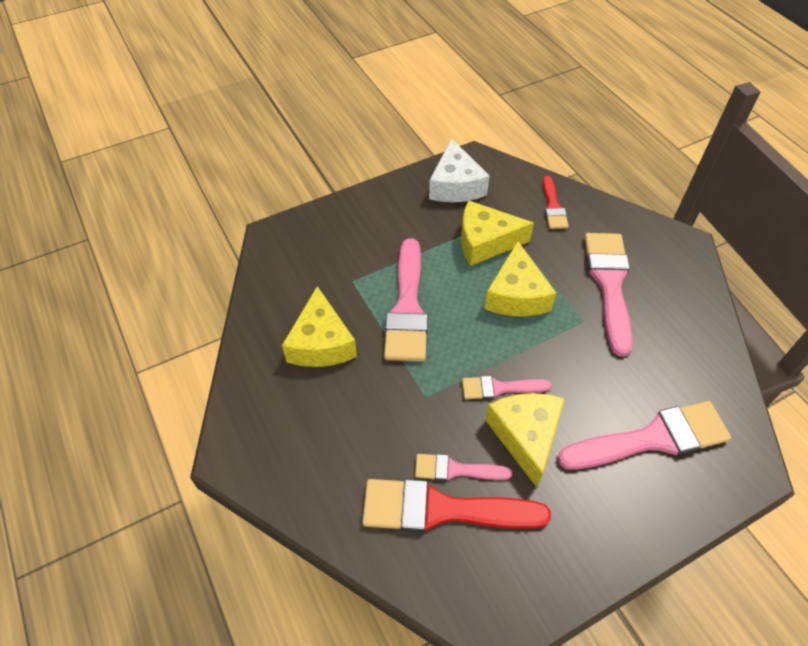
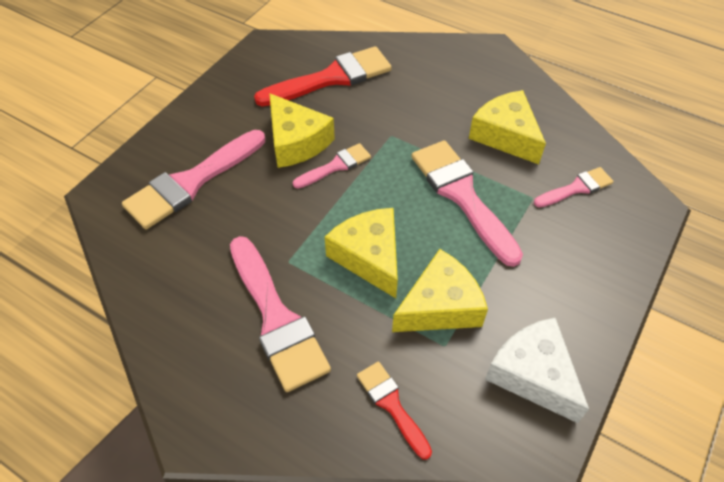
camera: 150 degrees right, 0 degrees up
(456, 470) = (336, 101): pink brush -> pink brush (576, 188)

